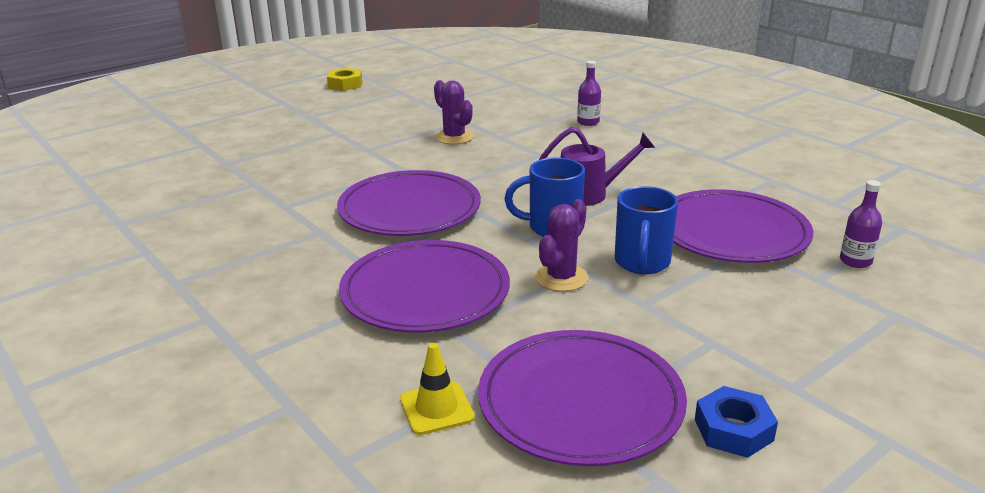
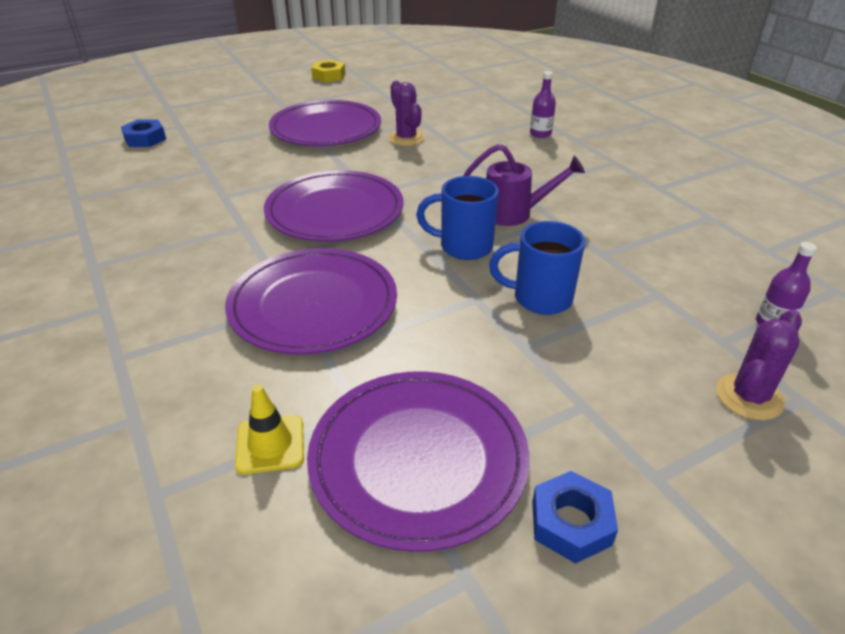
camera: 10 degrees right, 10 degrees up
(170, 160) = (145, 139): none -> blue nut
(561, 278) = (452, 305): purple cactus -> purple cactus (749, 397)
(642, 263) = (540, 298): blue mug -> blue mug turned 75 degrees clockwise
(731, 232) = (646, 273): purple plate -> purple plate (326, 128)

